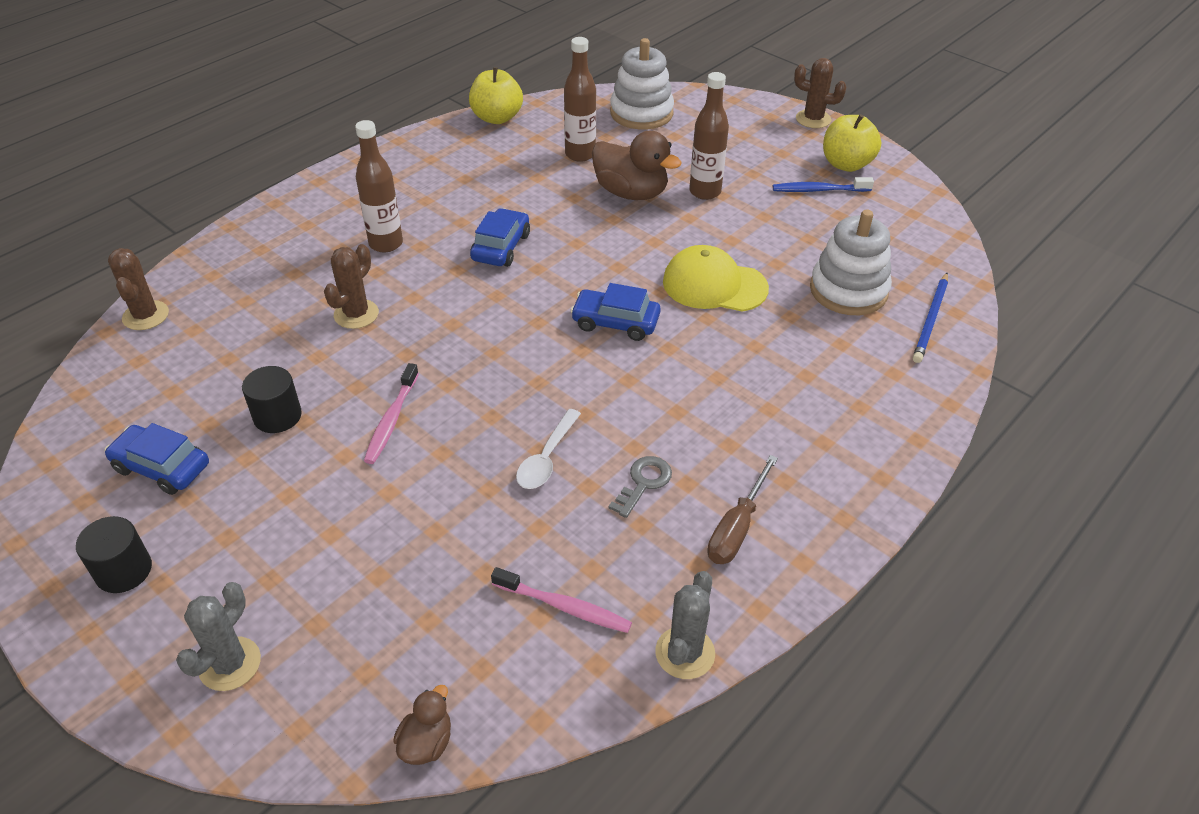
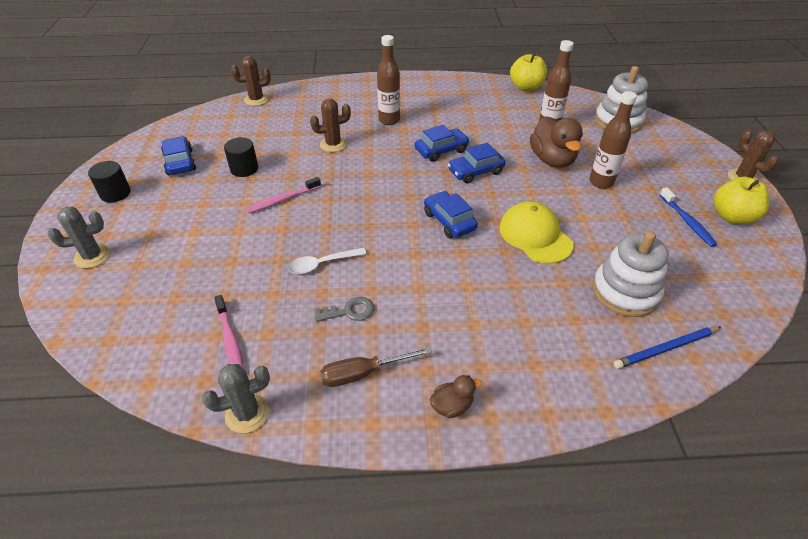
camera: 45 degrees right, 0 degrees up
(146, 316) = (256, 100): brown cactus -> brown cactus turned 45 degrees clockwise
(426, 742) = (99, 350): brown duck -> brown duck (452, 406)
(571, 251) = (475, 171): none -> blue car
(819, 190) = (687, 221): blue toothbrush -> blue toothbrush turned 150 degrees counterclockwise

